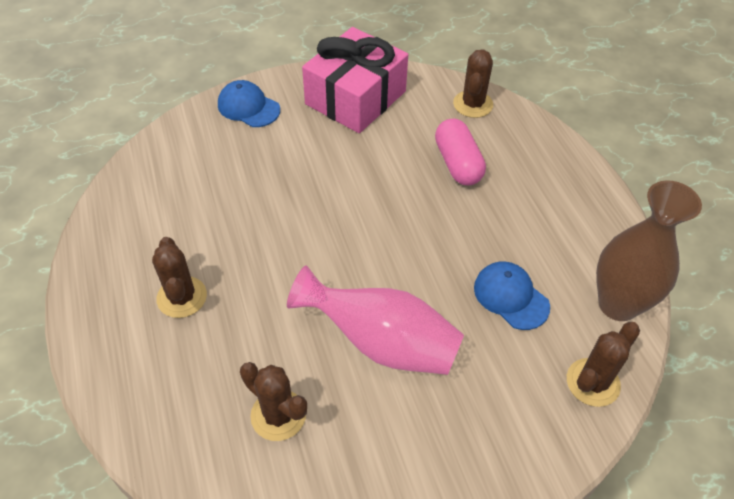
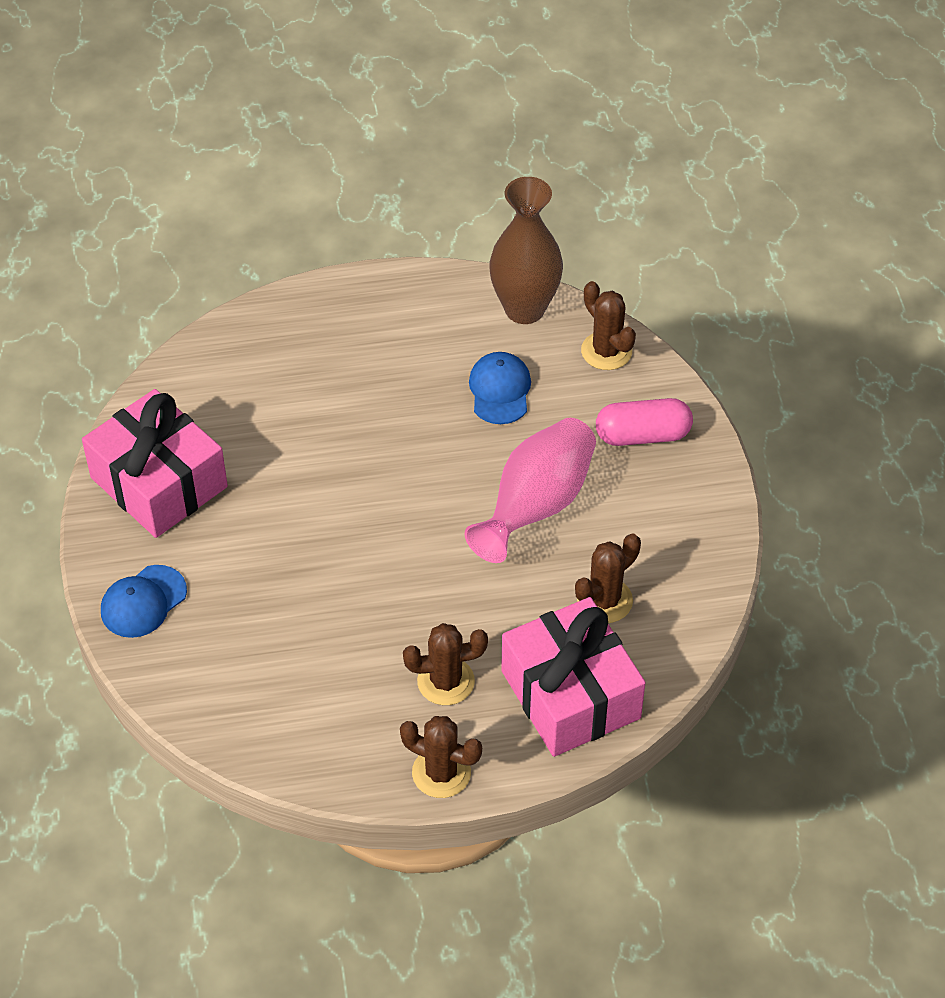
camera: 80 degrees left, 0 degrees up
(168, 397) = (570, 694): none -> pink gift
(457, 163) = (303, 398): pink capsule -> pink capsule (642, 435)
(473, 104) = (206, 365): brown cactus -> brown cactus (441, 772)
(511, 297) = (500, 390): blue cap -> blue cap turned 120 degrees clockwise

